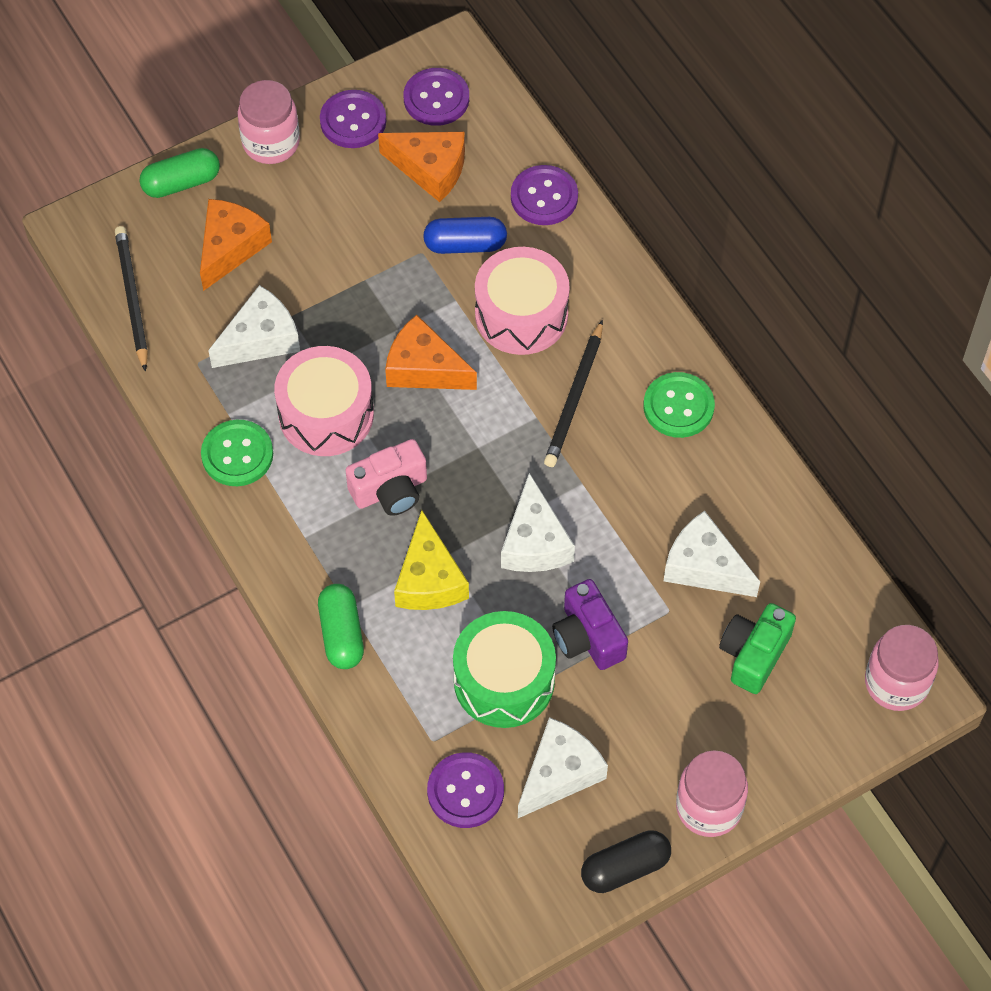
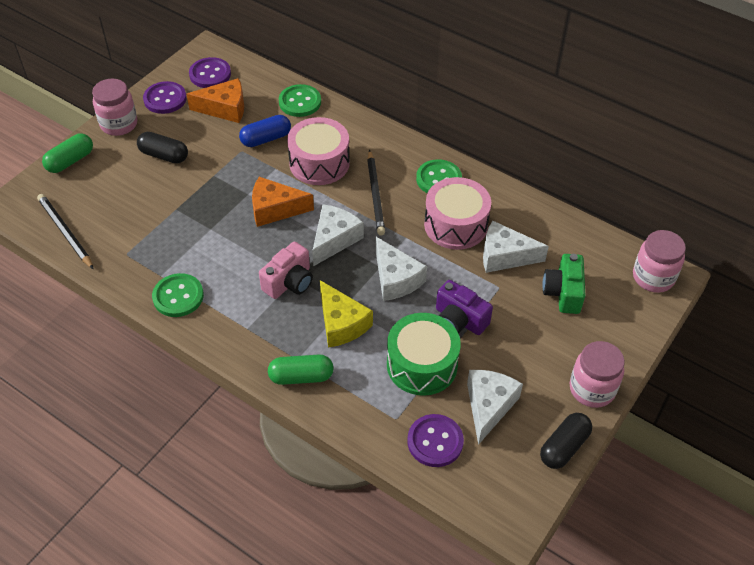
camera: 25 degrees left, 10 degrees down
(230, 247) = (118, 185): orange cheese -> none
(260, 339) = (162, 227): white cheese -> white cheese (334, 239)
(311, 220) = (164, 155): none -> black capsule
(326, 414) = (226, 254): pink drum -> pink drum (455, 225)
(341, 634) = (301, 377): green capsule -> green capsule turned 60 degrees counterclockwise
(544, 197) = (300, 102): purple button -> green button

